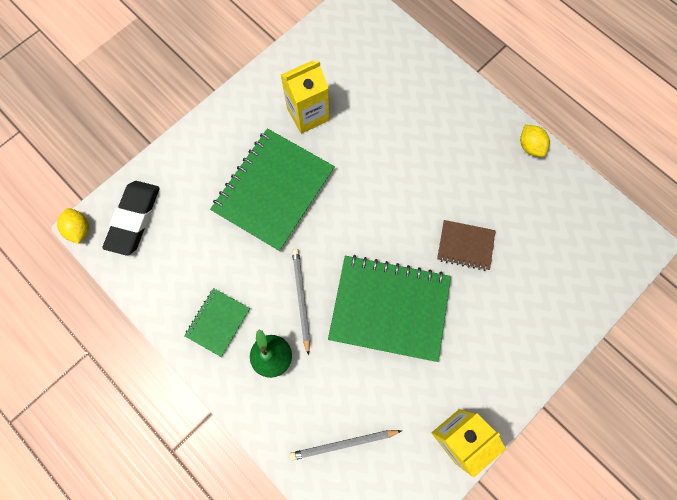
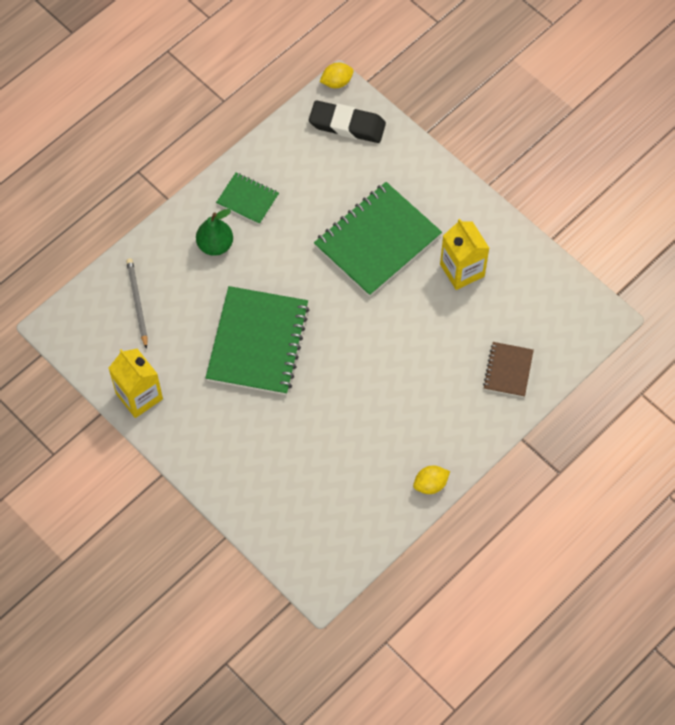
camera: 90 degrees right, 10 degrees down
(273, 190) = (377, 241): green notebook -> green notebook turned 75 degrees counterclockwise
(301, 298) = (268, 267): grey pencil -> none
(465, 246) = (319, 413): brown notebook -> brown notebook (508, 370)

